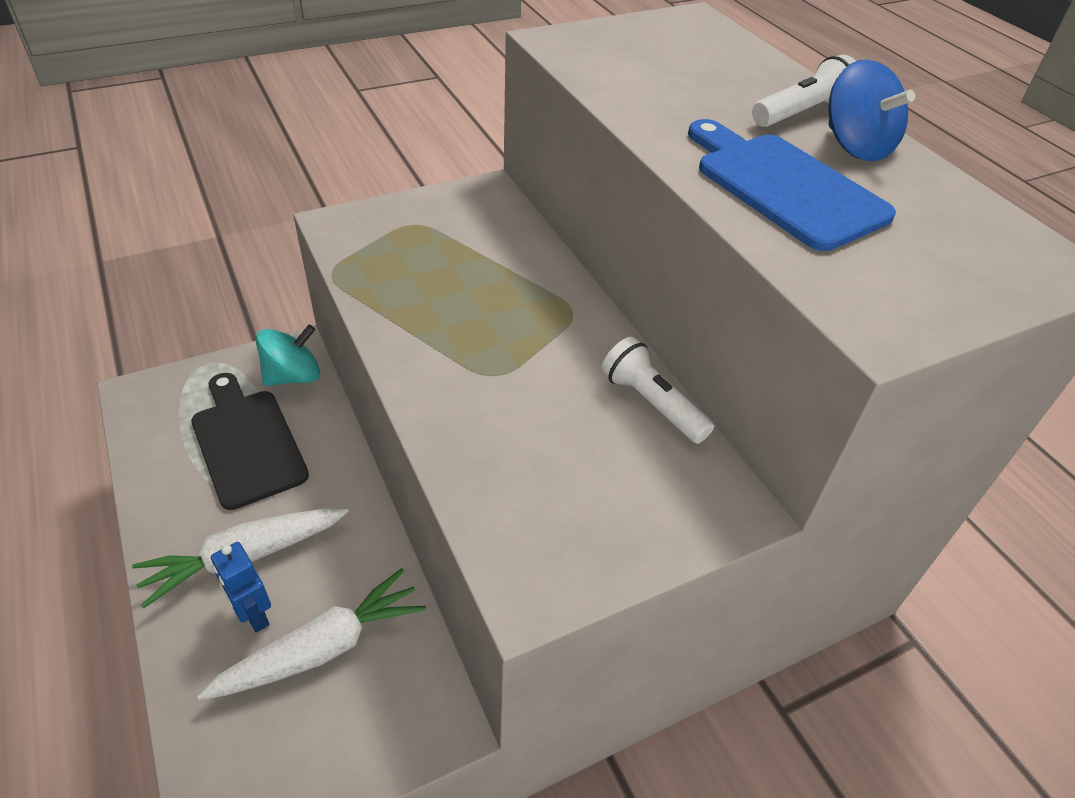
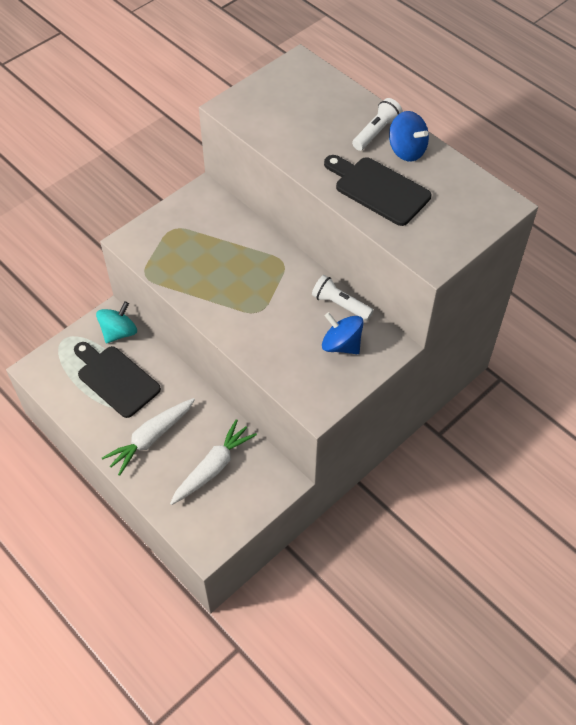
camera: 15 degrees left, 10 degrees up
(254, 615) = (172, 463): blue robot -> none
(629, 475) = (341, 345): none -> blue spinning top
(784, 186) = (378, 189): blue cutting board -> black cutting board

